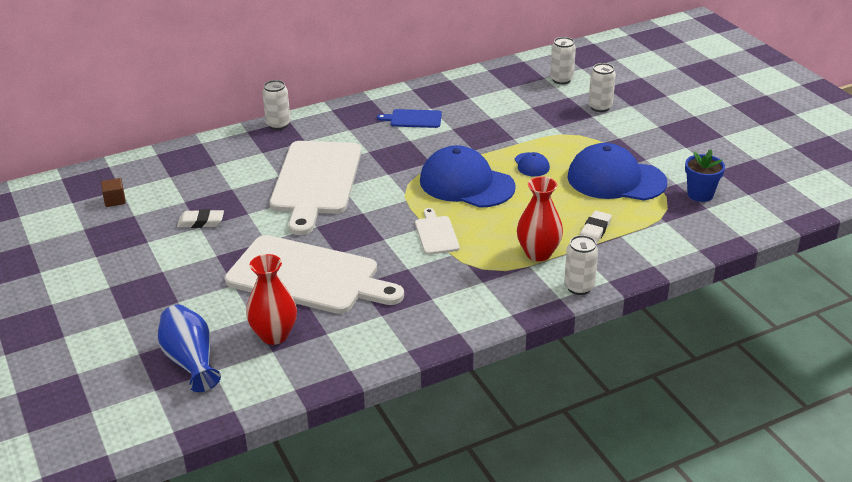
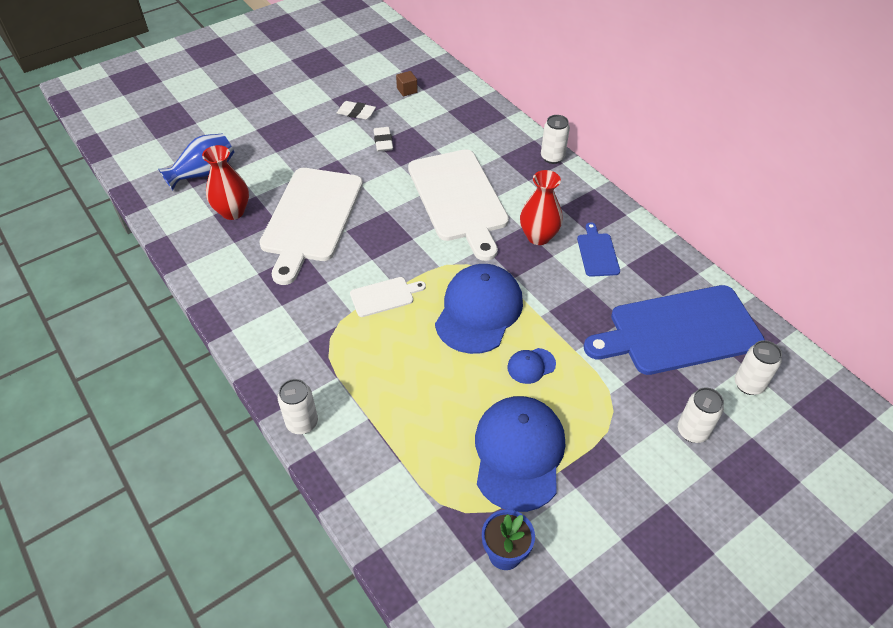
camera: 80 degrees right, 15 degrees up
(316, 181) = (459, 199): white cutting board -> white cutting board turned 105 degrees counterclockwise
(507, 97) = (679, 331): none -> blue cutting board
(538, 253) = (359, 383): red vase -> red vase (538, 236)
(594, 231) = (406, 434): white eraser -> white eraser (356, 113)

